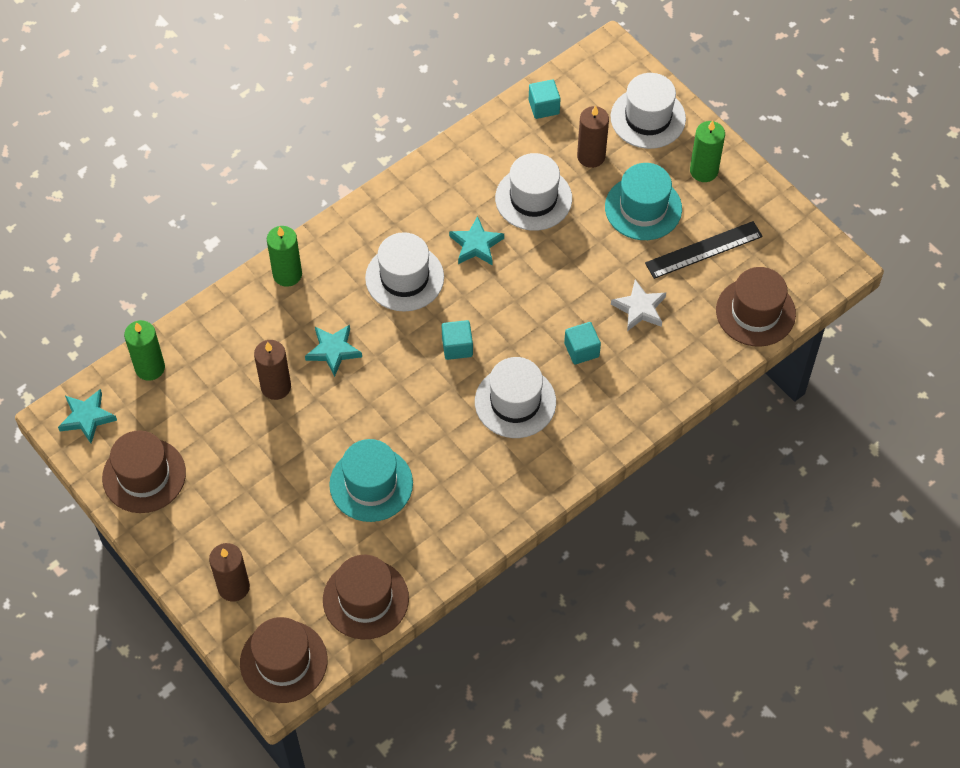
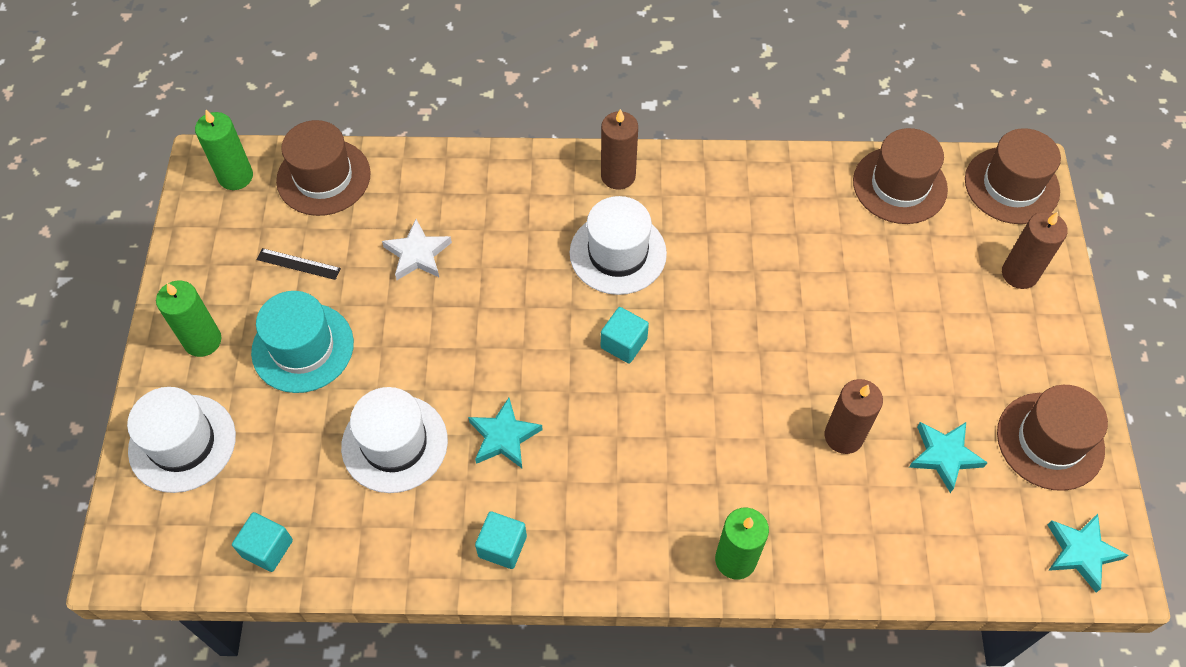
camera: 140 degrees left, 0 degrees up
(150, 368) = (972, 561): green candle -> green candle (236, 176)
(333, 351) = (753, 431): turquoise star -> turquoise star (944, 456)
(371, 484) = (818, 275): turquoise hat -> none
(404, 278) = (611, 457): white hat -> none
(581, 350) = (510, 255): turquoise cube -> turquoise cube (502, 546)
(591, 156) = (287, 445): brown candle -> brown candle (618, 176)
(703, 250) = (298, 264): black ruler -> black ruler, size x0.56

